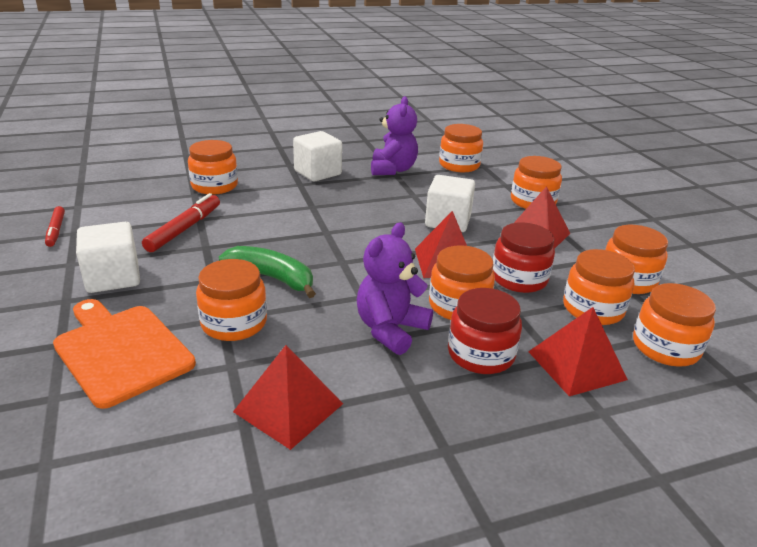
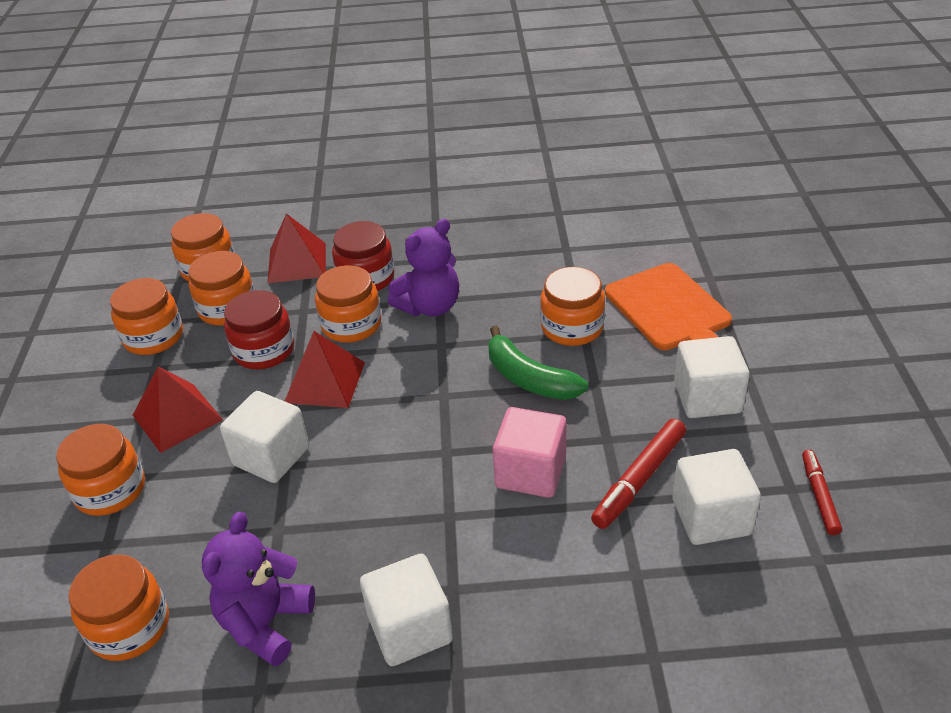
camera: 160 degrees left, 10 degrees up
(139, 217) = (711, 517): none -> white cube
(214, 186) = (603, 600): orange jar -> none
(262, 227) = (530, 472): none -> pink cube
(288, 407) = (533, 255): red pyramid -> none

